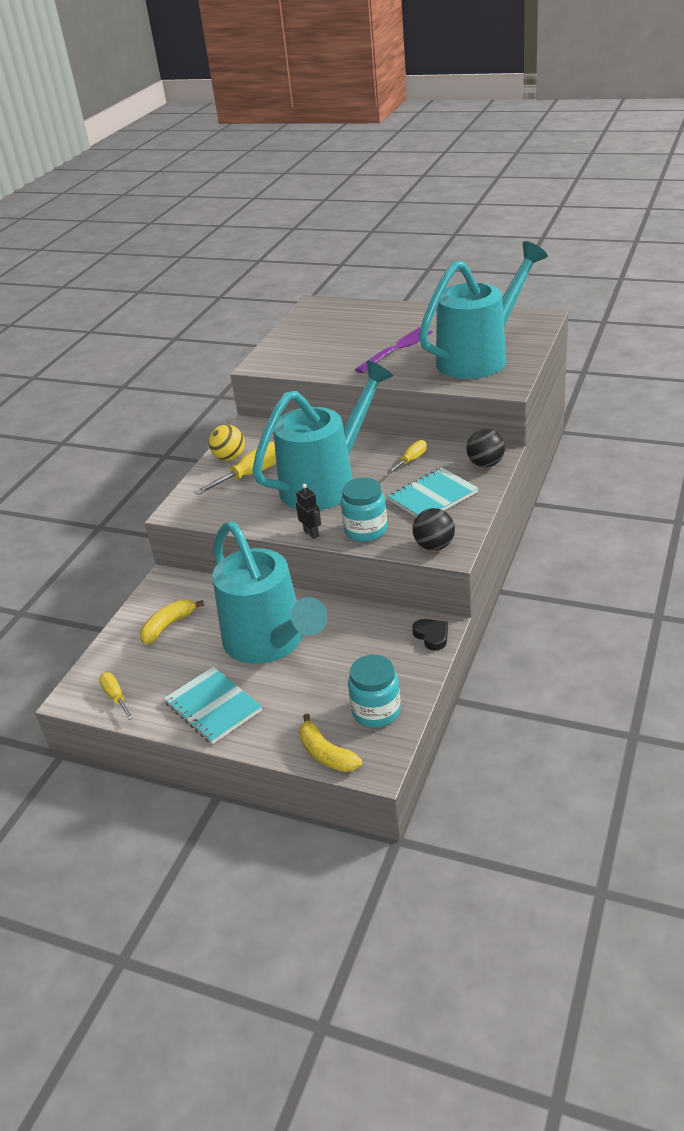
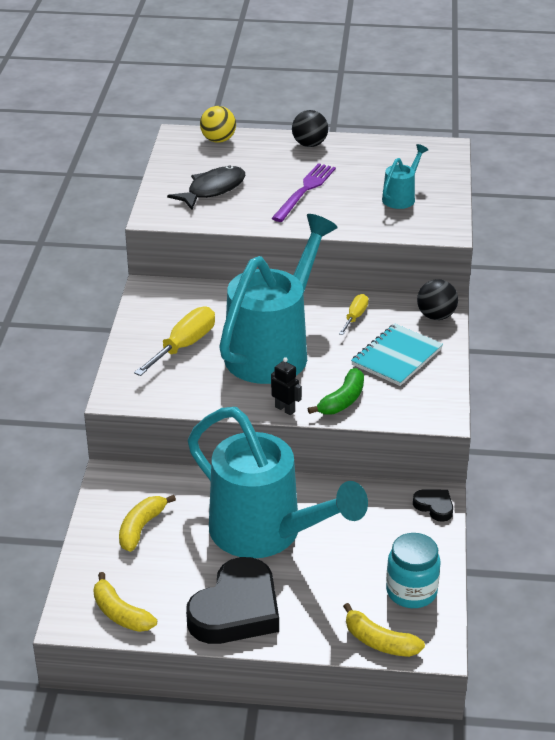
camera: 20 degrees left, 0 degrees up
(115, 697) = (120, 613): yellow screwdriver -> yellow banana
(213, 707) = (236, 610): turquoise notebook -> black heart
(229, 457) = (146, 328): yellow ball -> yellow ball (218, 140)
(318, 345) = (213, 190): none -> black fish
(365, 530) = (342, 401): turquoise jar -> green banana
(434, 546) = (422, 411): black ball -> black ball (309, 144)
(479, 357) = (401, 197): turquoise watering can -> turquoise watering can, size x0.43

